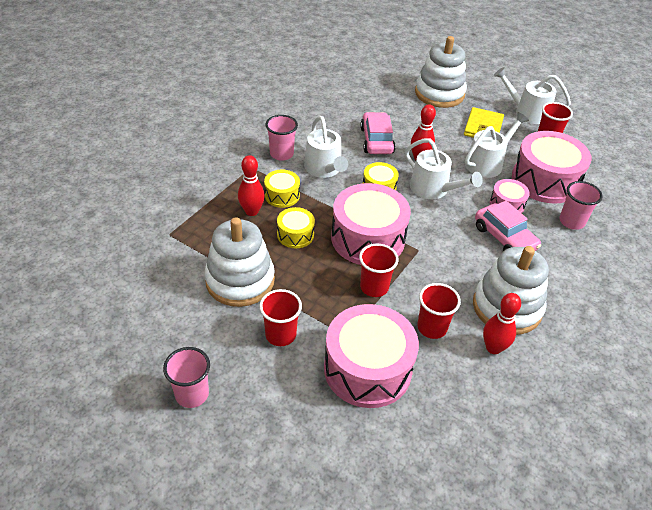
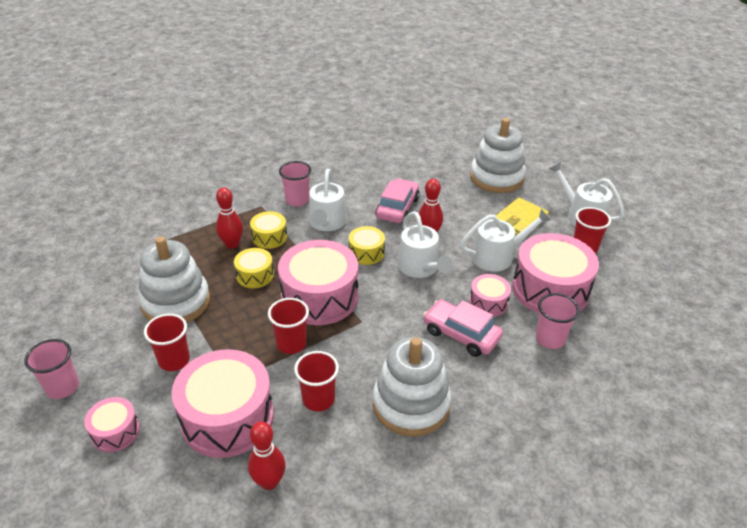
camera: 25 degrees right, 5 degrees down
(276, 416) = (115, 431): none -> pink drum
(493, 348) = (366, 439): red bowling pin -> red bowling pin (269, 482)
(504, 238) = (461, 334): pink car -> pink car turned 135 degrees clockwise

